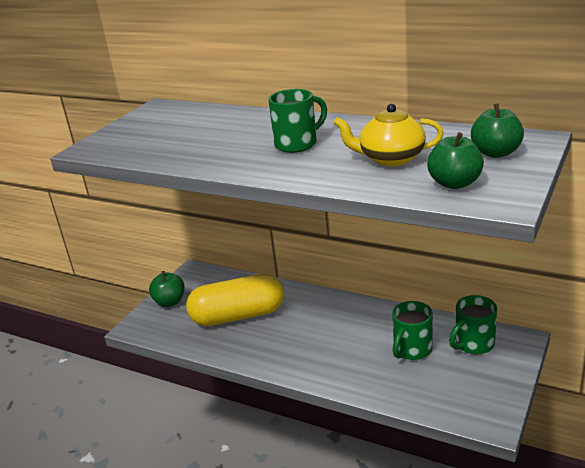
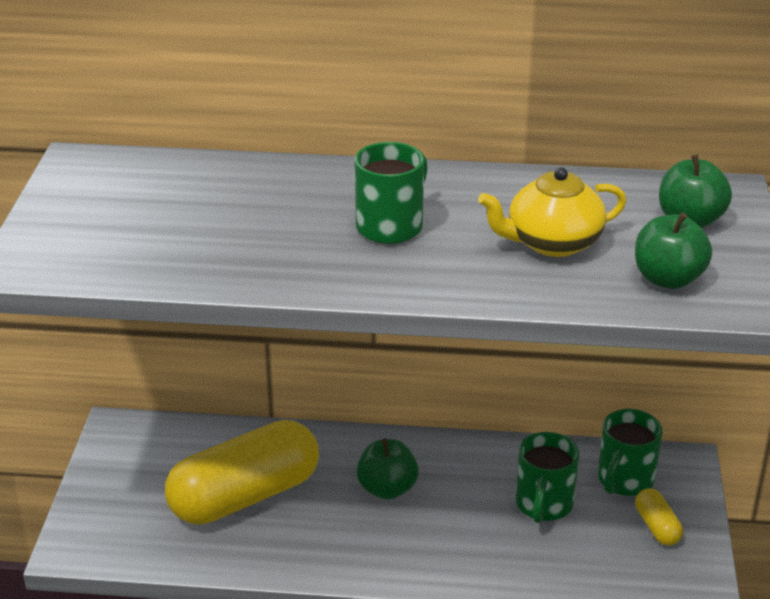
camera: 25 degrees left, 5 degrees up
(170, 302) = (109, 491): green apple -> green apple (387, 489)
(482, 376) = (657, 527): none -> yellow capsule

